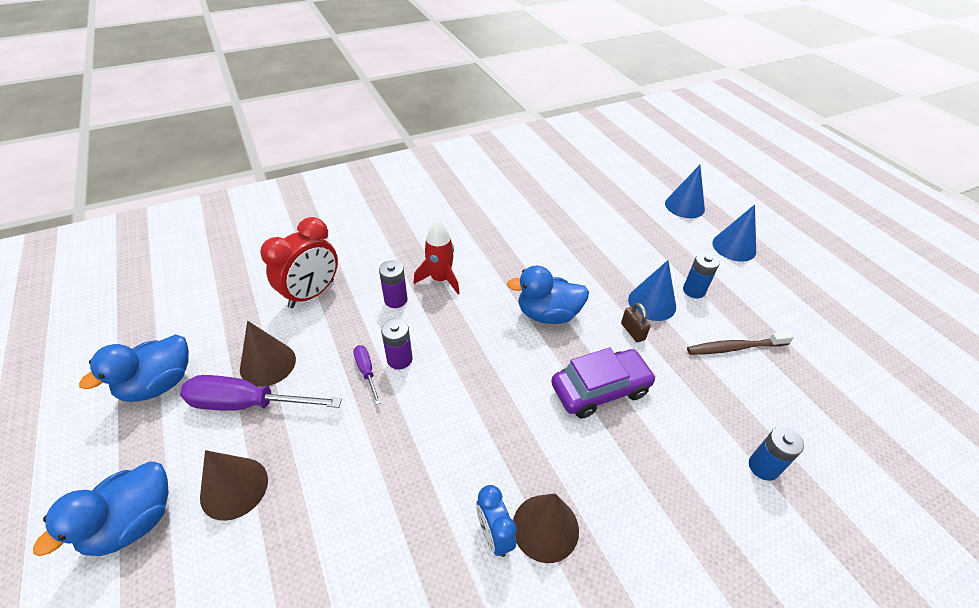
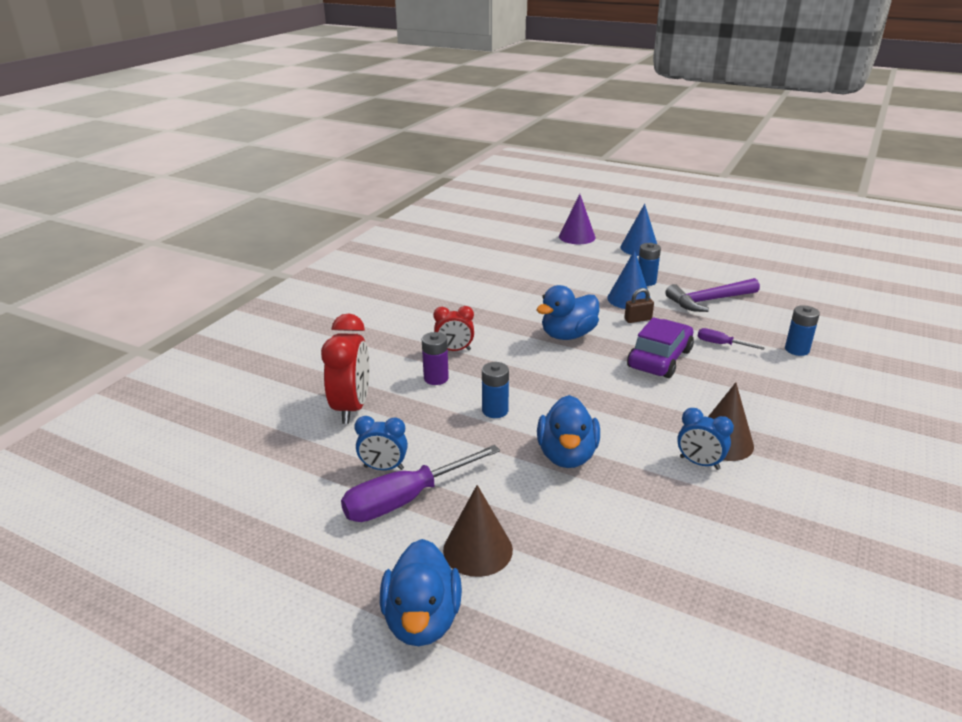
camera: 35 degrees left, 15 degrees down
(159, 384) = (294, 533): blue duck -> blue duck (567, 455)
(268, 364) = (383, 468): brown cone -> blue clock
(366, 372) = (479, 430): purple screwdriver -> purple screwdriver (720, 344)
(399, 359) = (495, 410): purple battery -> blue battery
(440, 279) = (454, 350): red rocket -> red clock
(632, 331) = (638, 319): brown padlock -> brown padlock turned 45 degrees counterclockwise
(684, 206) = (577, 237): blue cone -> purple cone
(734, 348) = (709, 301): brown toothbrush -> purple hammer

